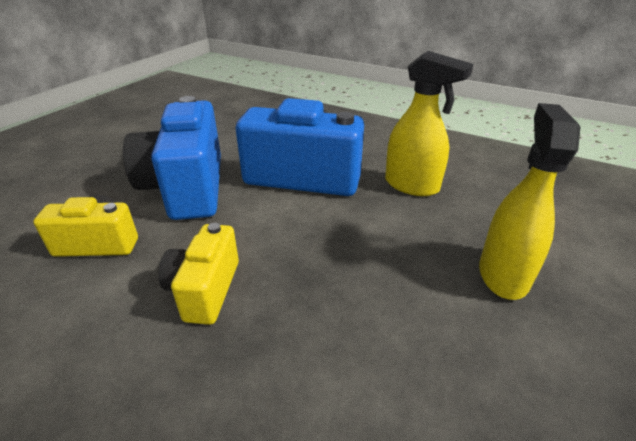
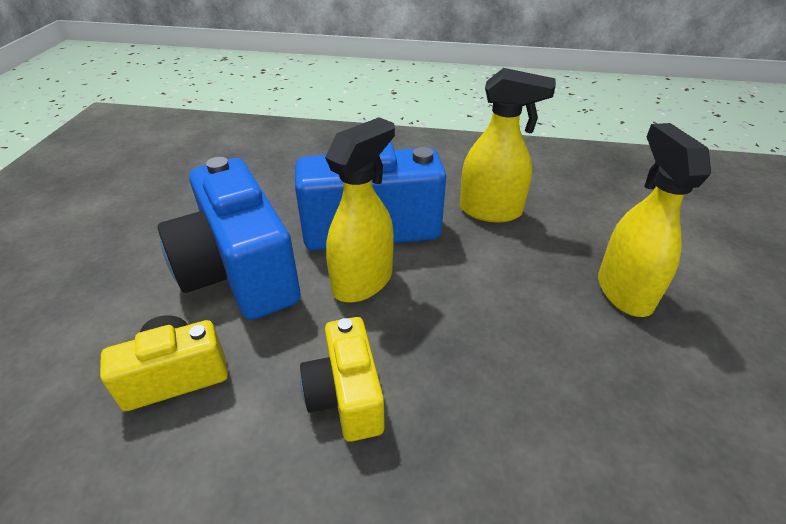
camera: 20 degrees left, 5 degrees up
(272, 213) = (363, 281): none -> yellow spray bottle

